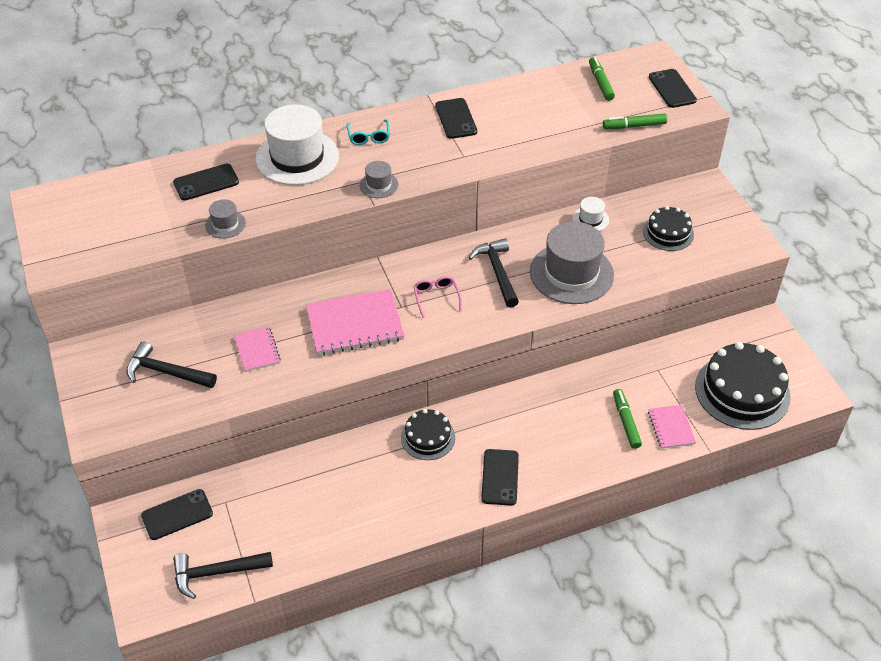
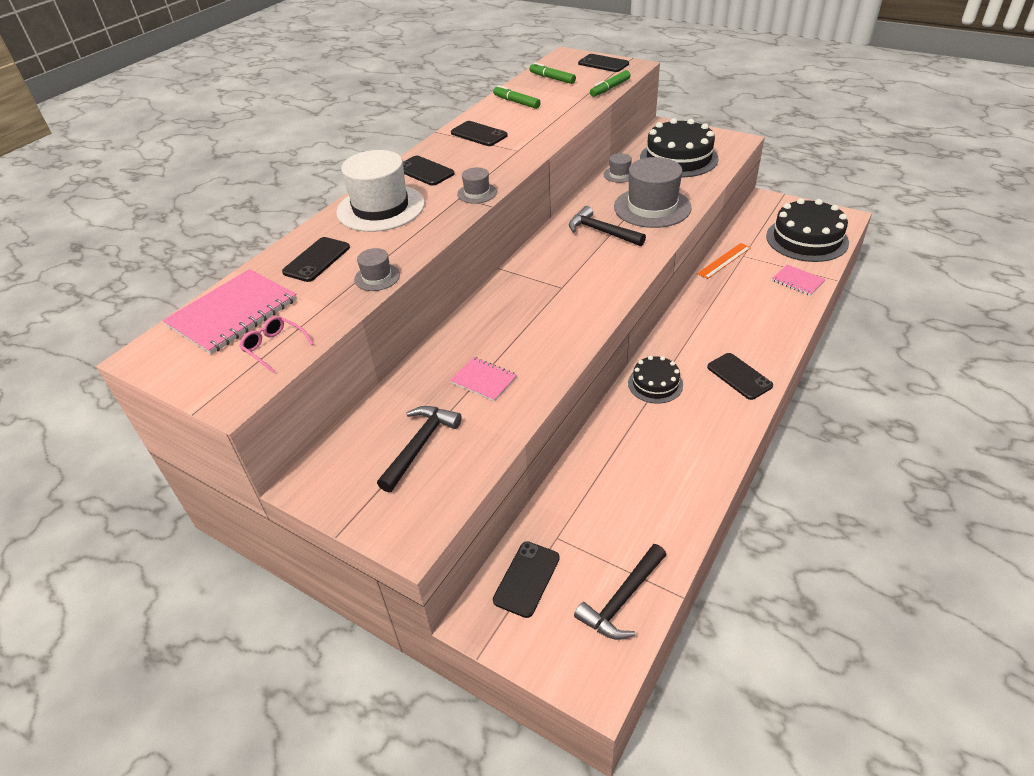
camera: 35 degrees left, 5 degrees down
(166, 372) = (420, 445): black hammer -> black hammer turned 135 degrees clockwise
(354, 324) = (541, 317): pink notebook -> pink notebook (233, 313)
(369, 137) = (424, 171): turquoise glasses -> black phone
(436, 297) = (580, 268): pink glasses -> pink glasses (274, 347)
(590, 219) = (619, 174): white hat -> grey hat
(625, 422) = (767, 294): green marker -> green marker (516, 102)
(633, 363) = (724, 261): none -> orange ruler
(668, 233) = (678, 158): black cake -> black cake, size x1.78

